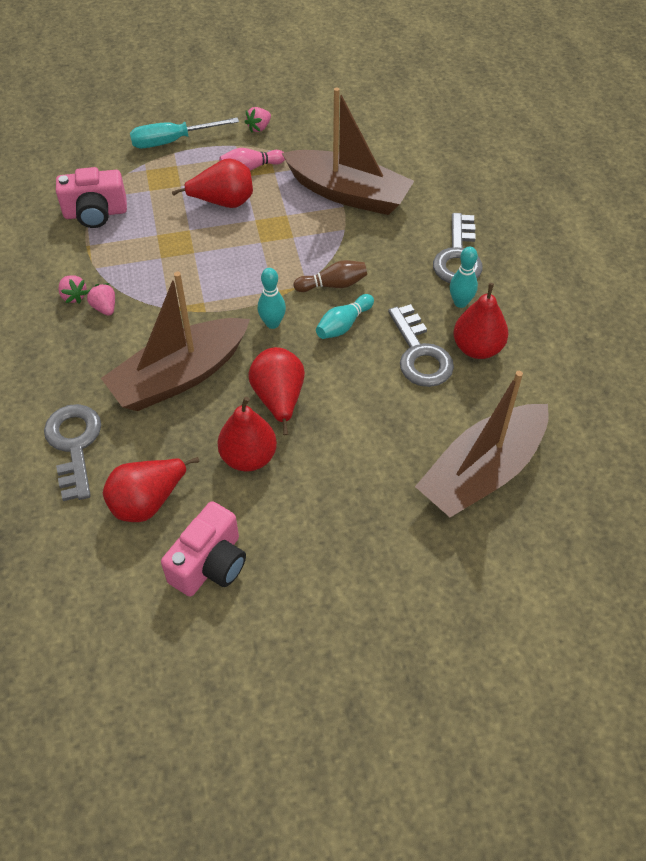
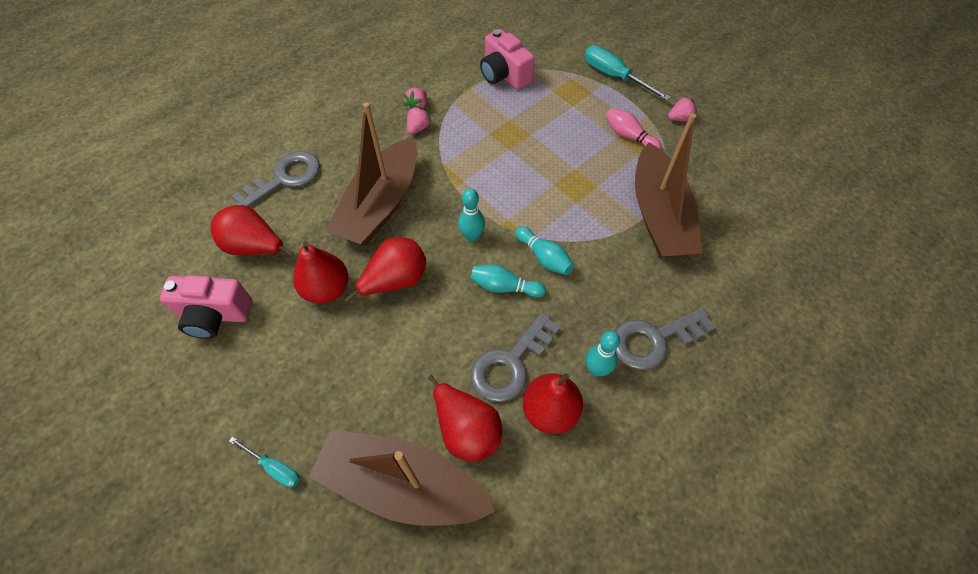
camera: 60 degrees right, 5 degrees up
(179, 376) = (381, 205): brown boat -> brown boat turned 90 degrees counterclockwise
(223, 202) = (577, 139): red pear -> red pear (466, 429)
(259, 128) = (679, 118): pink strawberry -> pink strawberry turned 150 degrees clockwise
(333, 285) = (544, 257): brown bowling pin -> turquoise bowling pin
(412, 562) = (274, 467): none -> turquoise screwdriver

